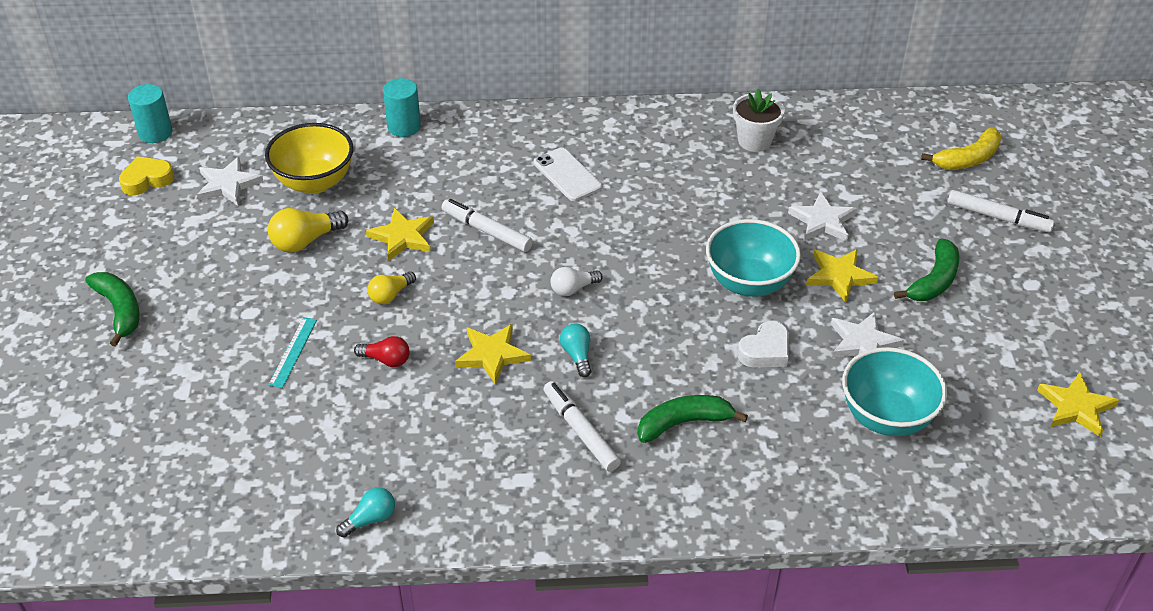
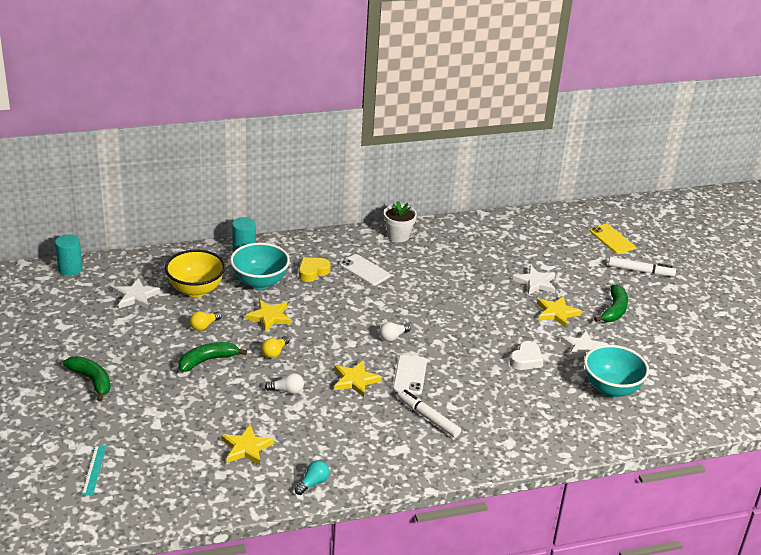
camera: 15 degrees left, 10 degrees down
(147, 180) = (76, 299): yellow heart -> yellow heart (312, 272)
(293, 352) = (222, 392): turquoise ruler -> turquoise ruler (94, 469)
(305, 241) = (204, 326): yellow light bulb -> yellow light bulb, size x0.65
(386, 360) = (287, 391): red light bulb -> white light bulb
(486, 231) = (324, 308): white marker -> none
(577, 356) = (410, 375): turquoise light bulb -> white phone
(684, 423) = (490, 405): green banana -> green banana (207, 360)
(749, 283) = (502, 322): turquoise bowl -> turquoise bowl (260, 282)
(754, 141) = (477, 240): white flower pot -> white flower pot (398, 236)
(968, 159) = (612, 239): yellow banana -> yellow phone
(1076, 407) = (719, 371): yellow star -> yellow star (246, 448)

